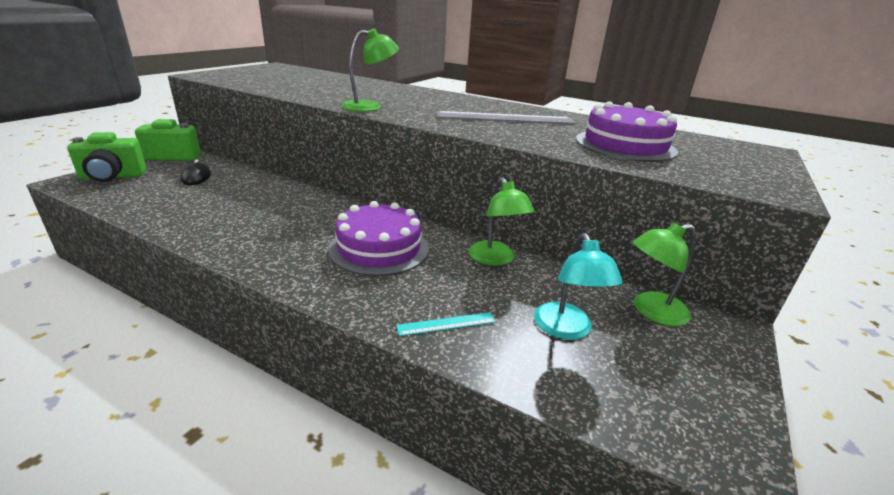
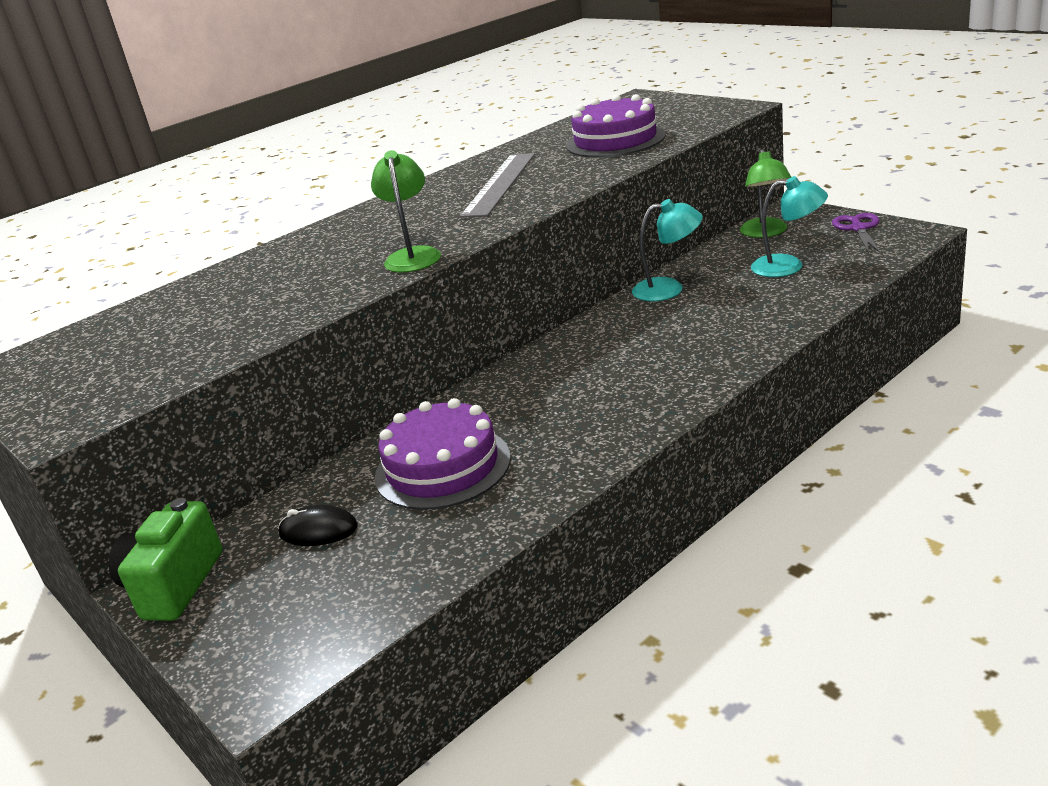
camera: 65 degrees left, 0 degrees up
(112, 177) = (261, 636): green camera -> none
(379, 248) = (630, 350): purple cake -> purple cake (442, 467)
(446, 324) = (777, 314): turquoise ruler -> none
(495, 259) = (669, 289): green lamp -> turquoise lamp
(709, 391) = (858, 229): none -> purple scissors

